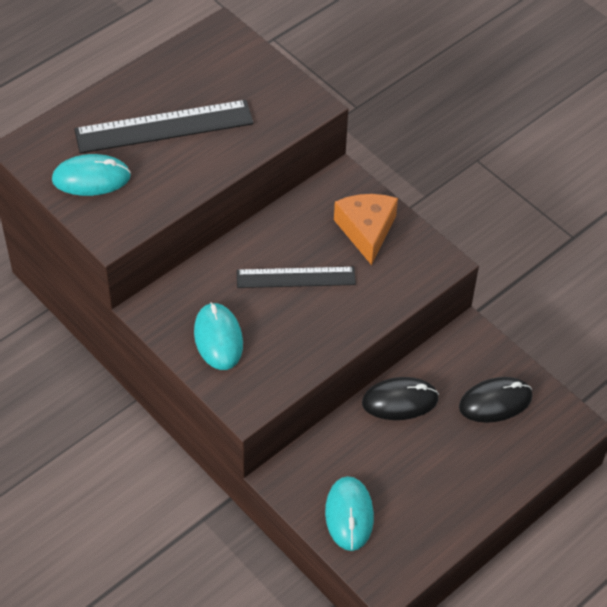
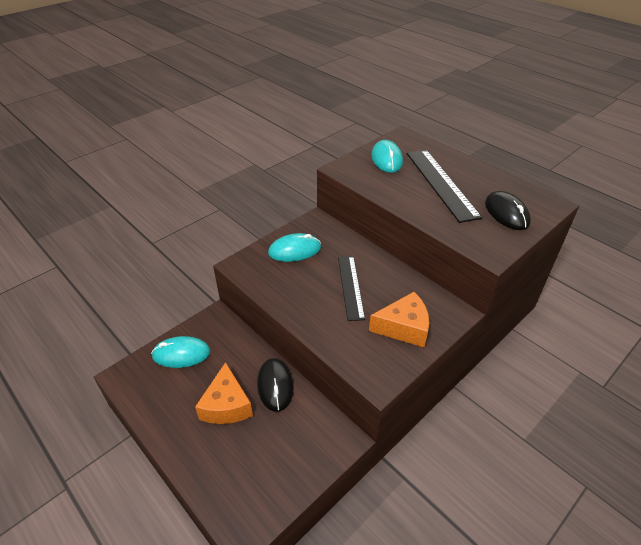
camera: 90 degrees right, 10 degrees down
(429, 452) = (226, 405): none -> orange cheese
(495, 402) = (272, 457): black mouse -> black mouse (506, 213)

